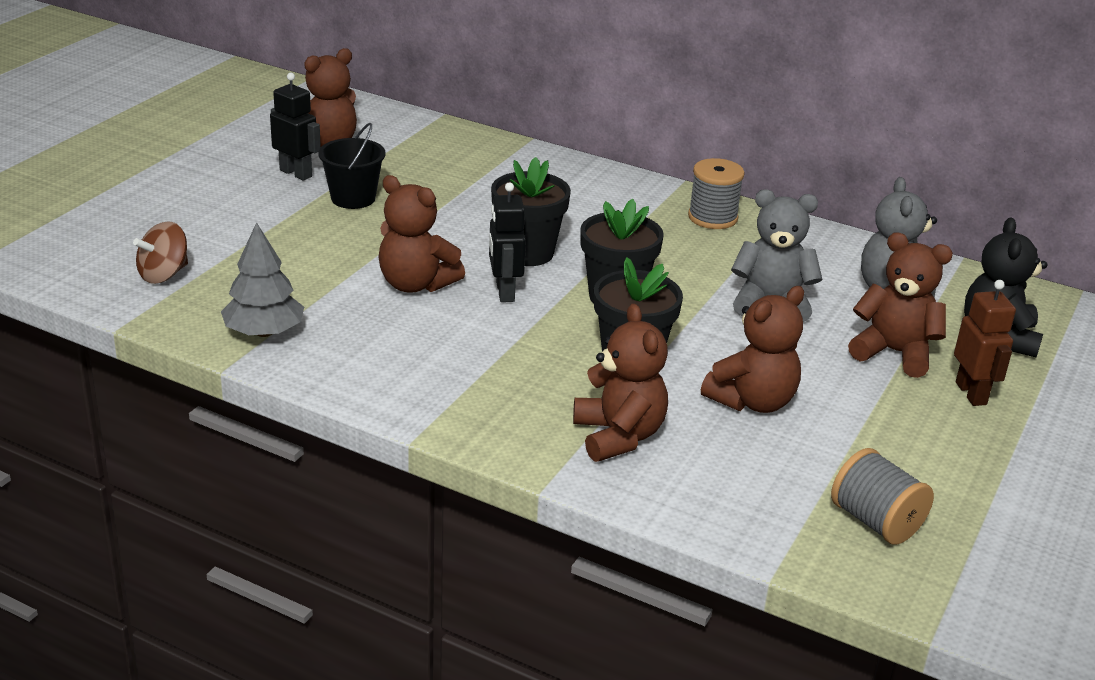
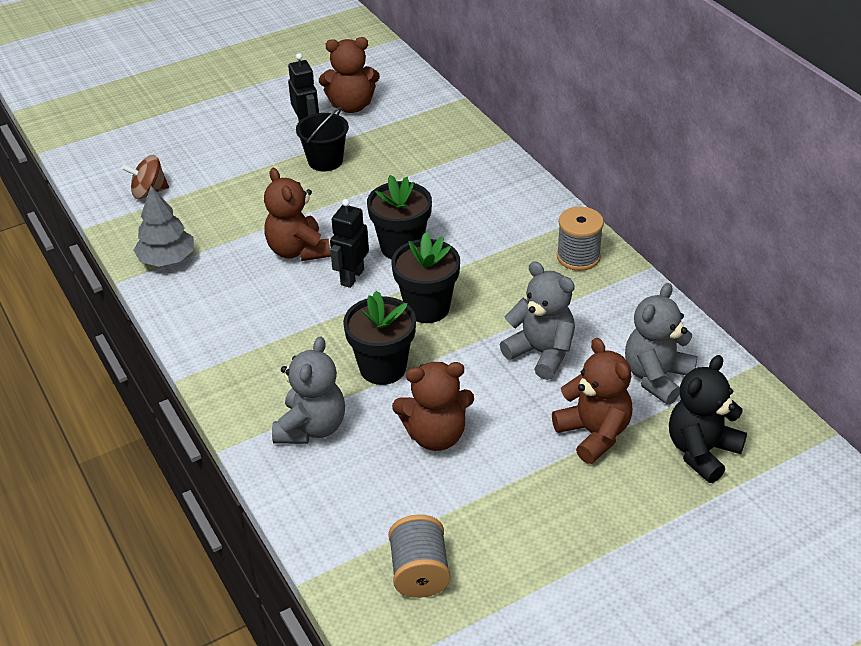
camera: 35 degrees right, 10 degrees up
(618, 436) = (311, 427): brown teddy bear -> grey teddy bear
(971, 393) = (618, 494): brown robot -> none

